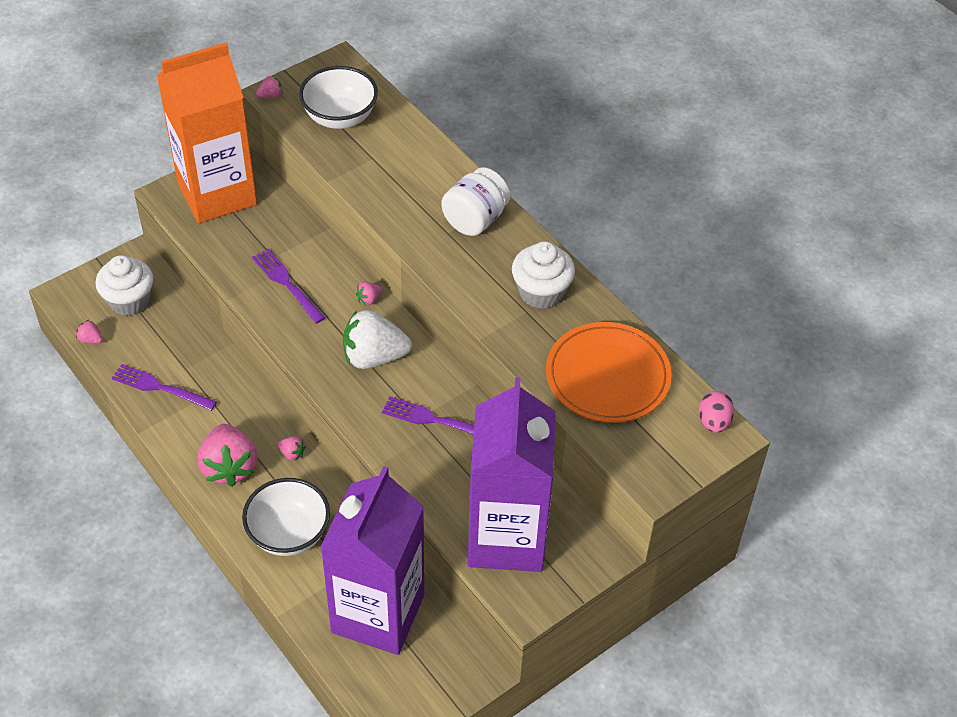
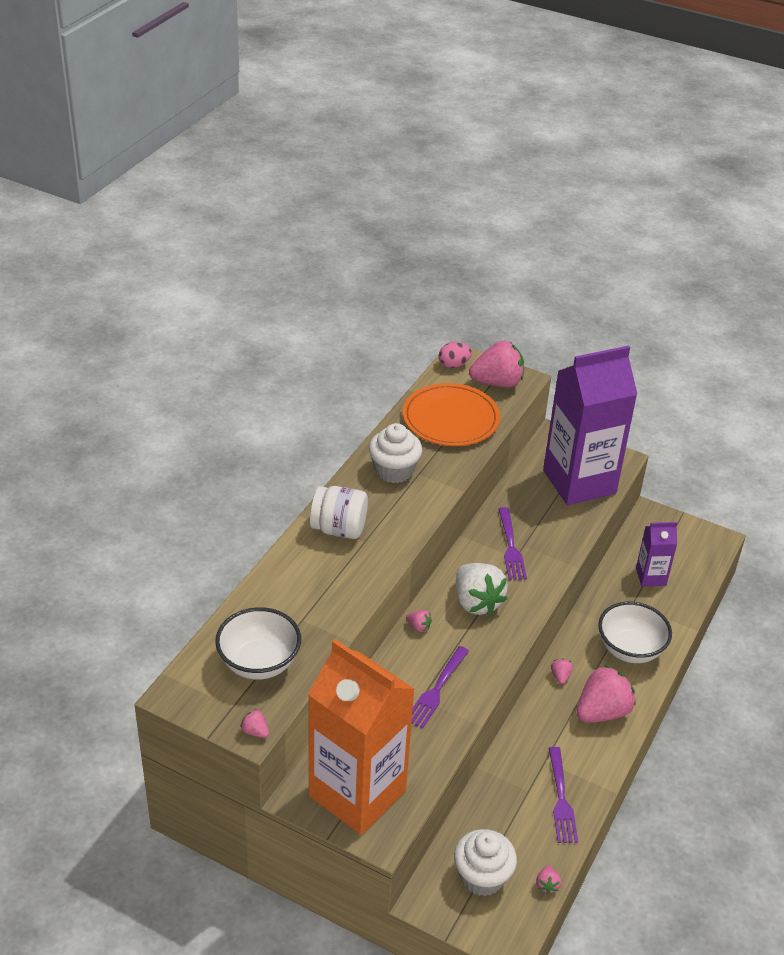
camera: 115 degrees left, 10 degrees down
(378, 613) = (651, 577): purple carton -> purple carton, size x0.46
(659, 452) = (497, 382): none -> pink strawberry

